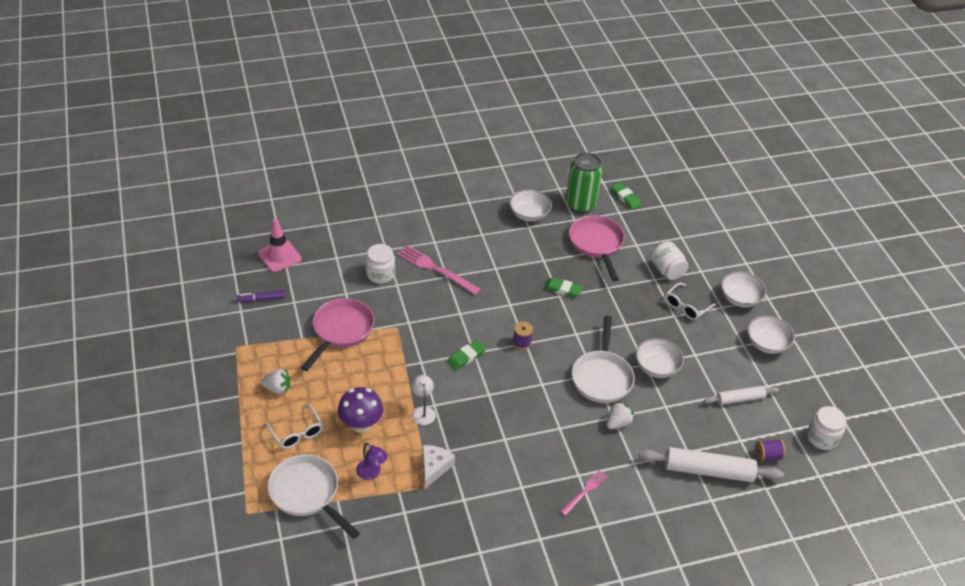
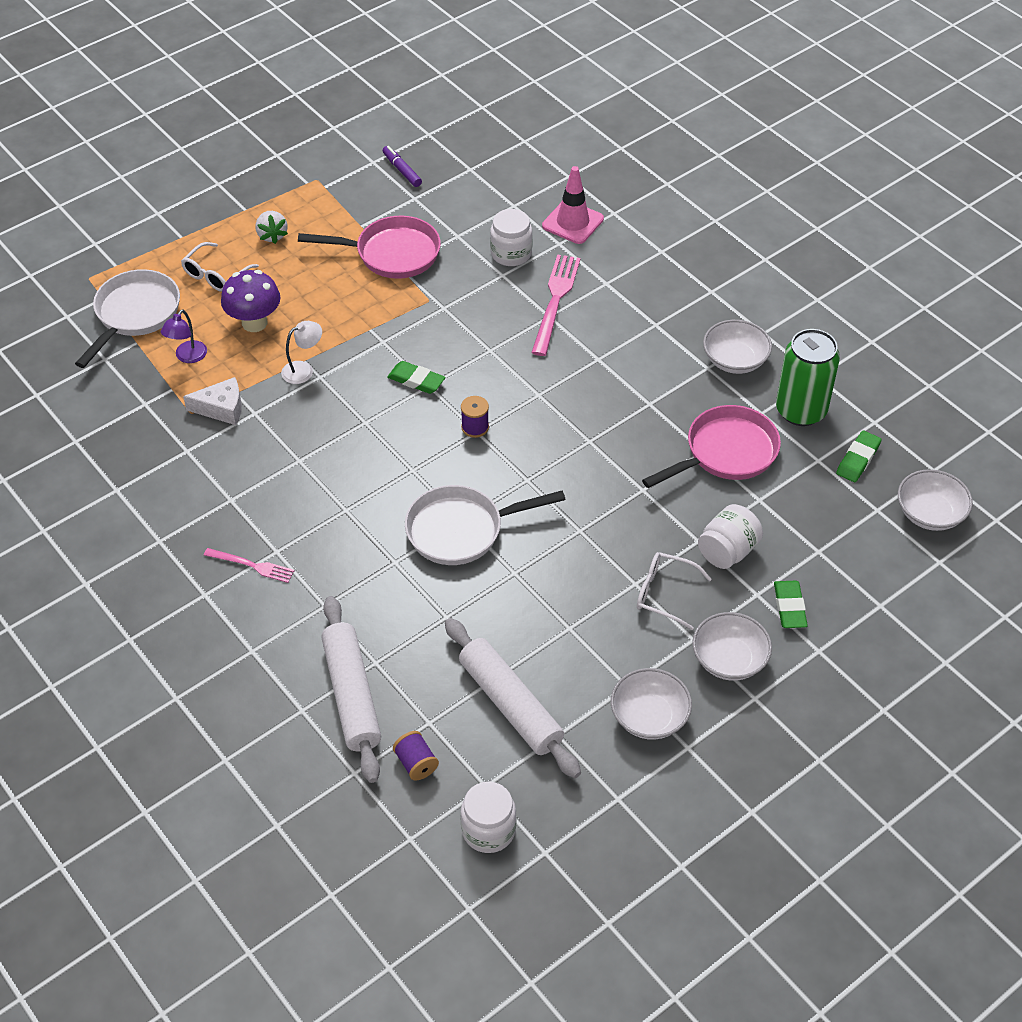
camera: 70 degrees right, 5 degrees up
(279, 256) = (482, 158): pink traffic cone -> pink traffic cone (573, 222)
(563, 289) = (604, 441): green eraser -> green eraser (789, 607)
(618, 423) = (386, 570): white strawberry -> none
(657, 367) = (516, 588): white bowl -> white bowl (930, 513)
(740, 399) = (510, 705): white rolling pin -> white rolling pin, size x1.70

